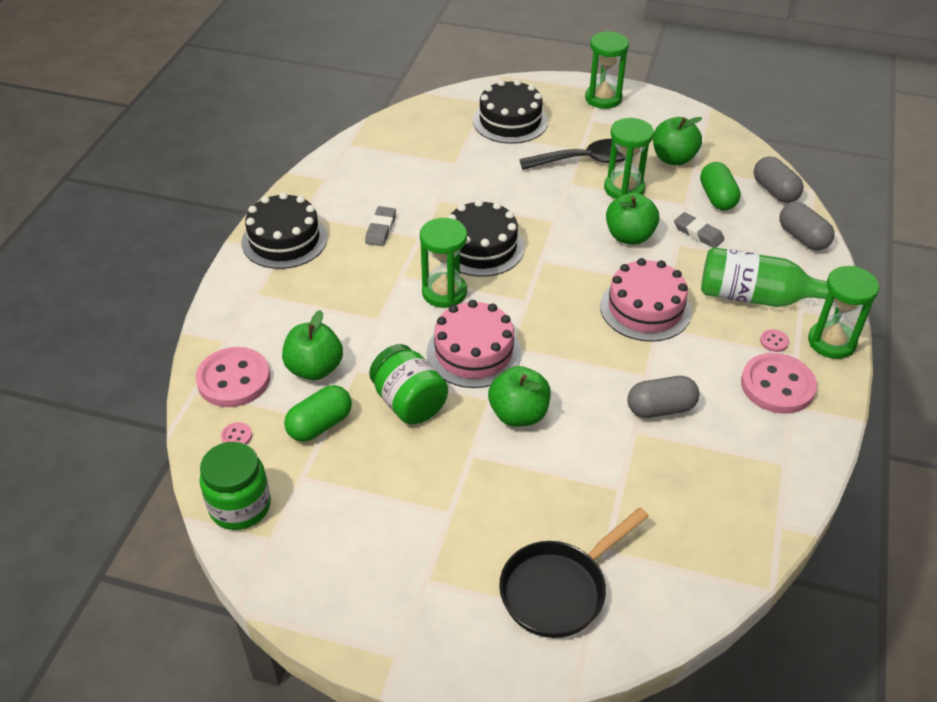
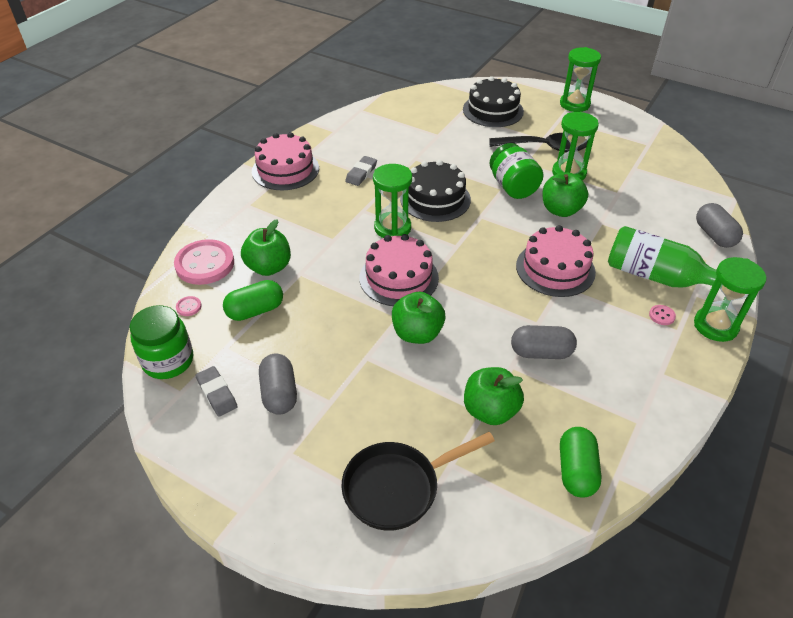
camera: 15 degrees right, 0 degrees up
(284, 240) = (285, 169): black cake -> pink cake
(409, 403) = (332, 307): green jar -> green jar (513, 187)
(673, 158) = (619, 156): green apple -> green apple (490, 410)
(698, 233) = (621, 217): grey eraser -> grey eraser (217, 393)
(717, 198) = (647, 192): green capsule -> green capsule (576, 471)
(775, 191) = (700, 194): grey capsule -> grey capsule (279, 393)
(777, 385) = (653, 353): pink button -> none

